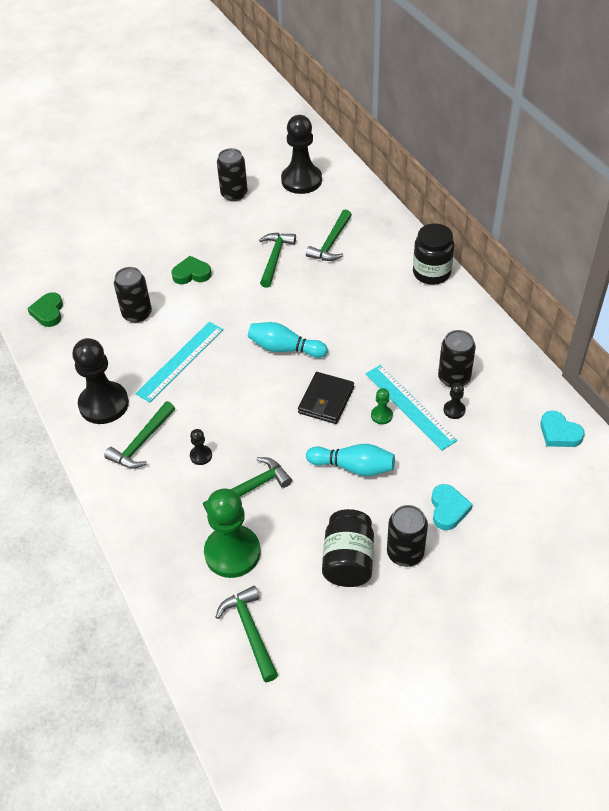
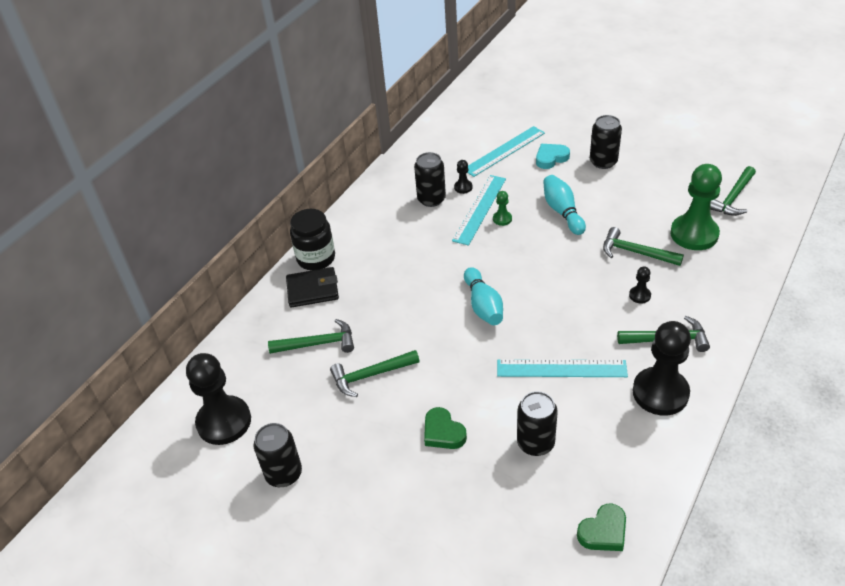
camera: 120 degrees left, 5 degrees down
(326, 400) = (516, 254): black wallet -> black wallet (312, 290)
(348, 560) = (636, 181): black jar -> none
(492, 475) = (504, 151): none -> turquoise ruler
(559, 433) = (440, 137): turquoise heart -> none

